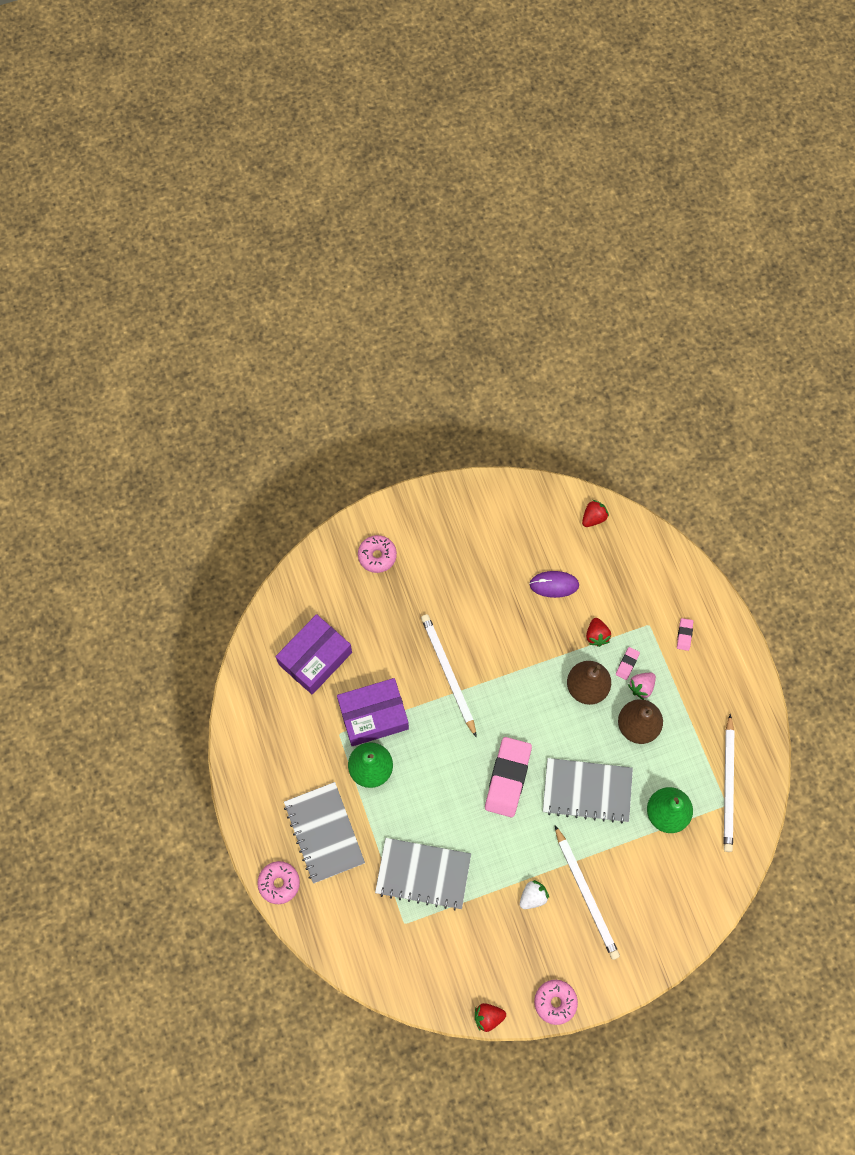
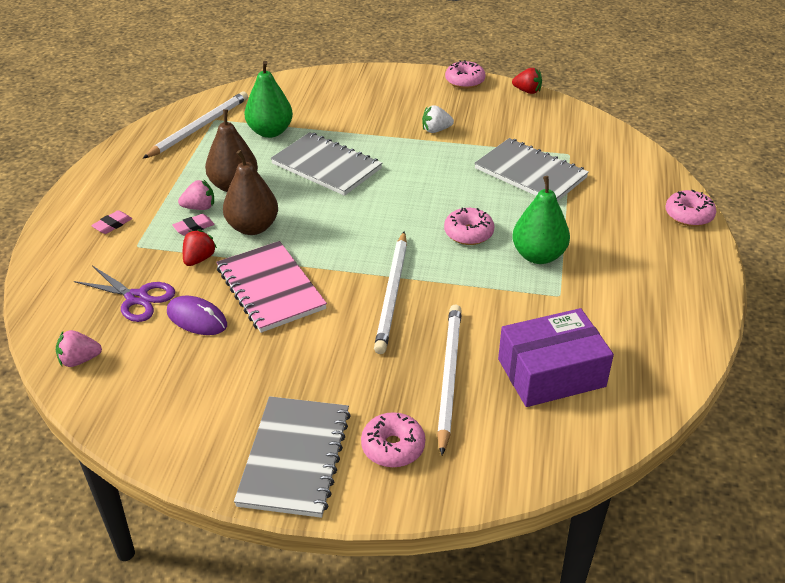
camera: 150 degrees left, 30 degrees down
(324, 833) = (620, 230): grey notebook -> grey notebook (294, 458)
(373, 716) = (508, 294): purple box -> none
(432, 767) = (468, 233): none -> pink donut
(507, 778) = (395, 199): pink eraser -> none
(529, 635) = (270, 288): none -> pink notebook
(586, 894) = (387, 117): white pencil -> white pencil (449, 376)
(593, 518) = (79, 360): red strawberry -> pink strawberry
(605, 580) = (137, 298): none -> purple scissors

